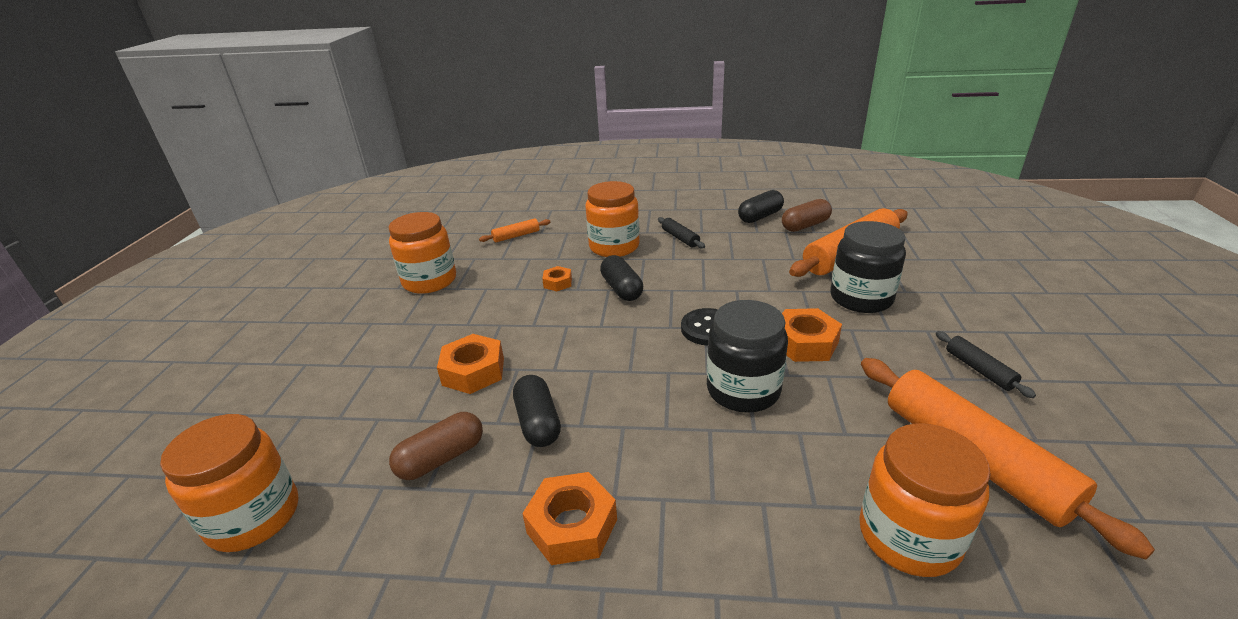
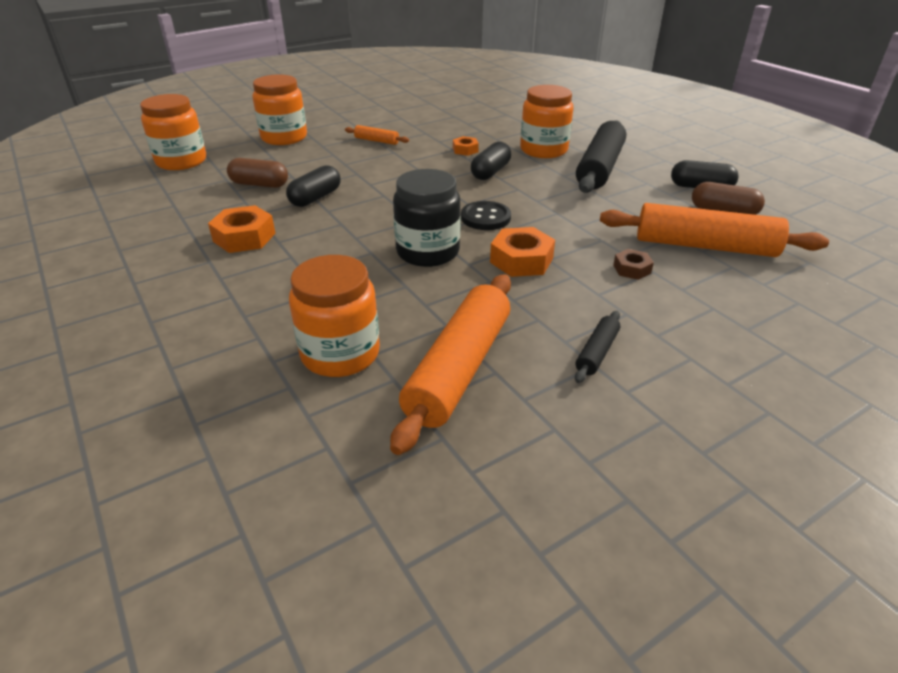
camera: 50 degrees right, 5 degrees up
(429, 281) = (409, 115): orange jar -> orange jar (284, 137)
(473, 371) = (339, 163): orange nut -> none
(516, 236) = (502, 116): orange rolling pin -> orange rolling pin (376, 141)
(680, 238) = (600, 168): black rolling pin -> black rolling pin, size x2.20
(861, 298) = (632, 269): black jar -> brown nut

